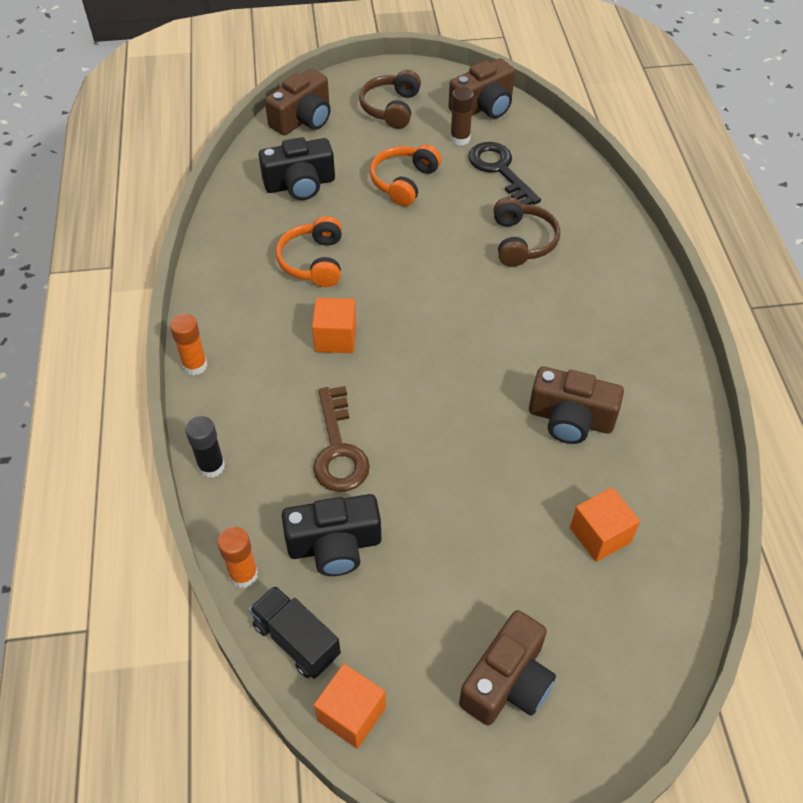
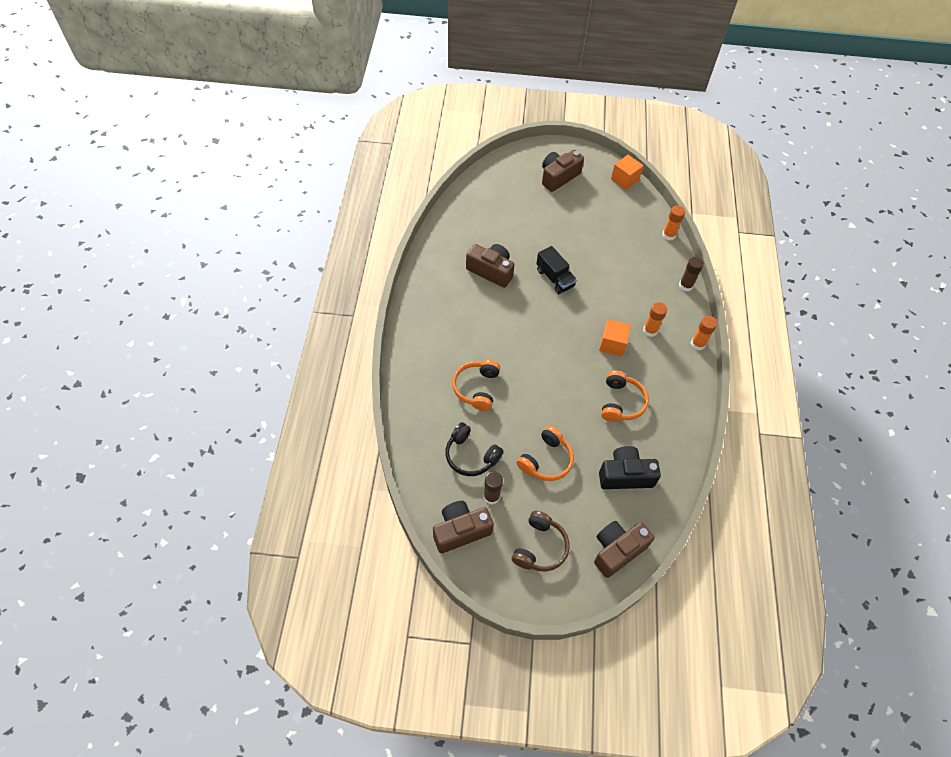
camera: 170 degrees left, 5 degrees up
(211, 466) = (685, 286): black glue stick -> brown glue stick
(275, 371) = (650, 330): none -> orange glue stick
(296, 640) = (645, 207): black truck -> black truck (554, 278)
(334, 545) = (625, 238): black camera -> none
(338, 449) = (618, 281): brown key -> none
(499, 170) = (471, 455): black key -> black headphones
(522, 241) = (476, 388): brown headphones -> orange headphones
(600, 535) = (498, 218): orange cube -> none

